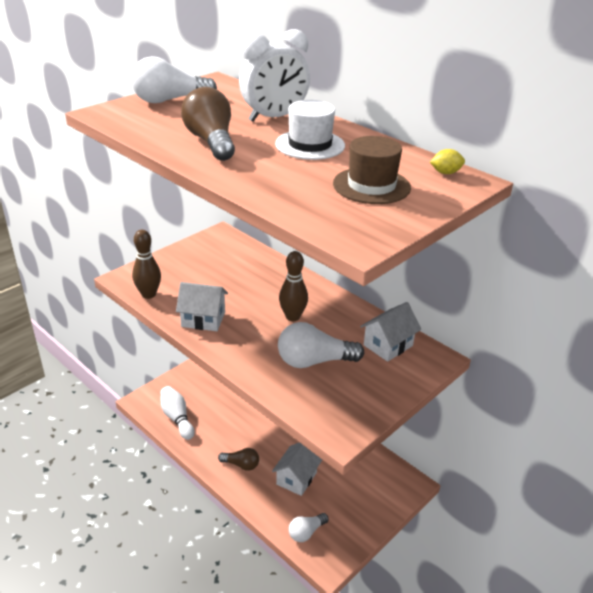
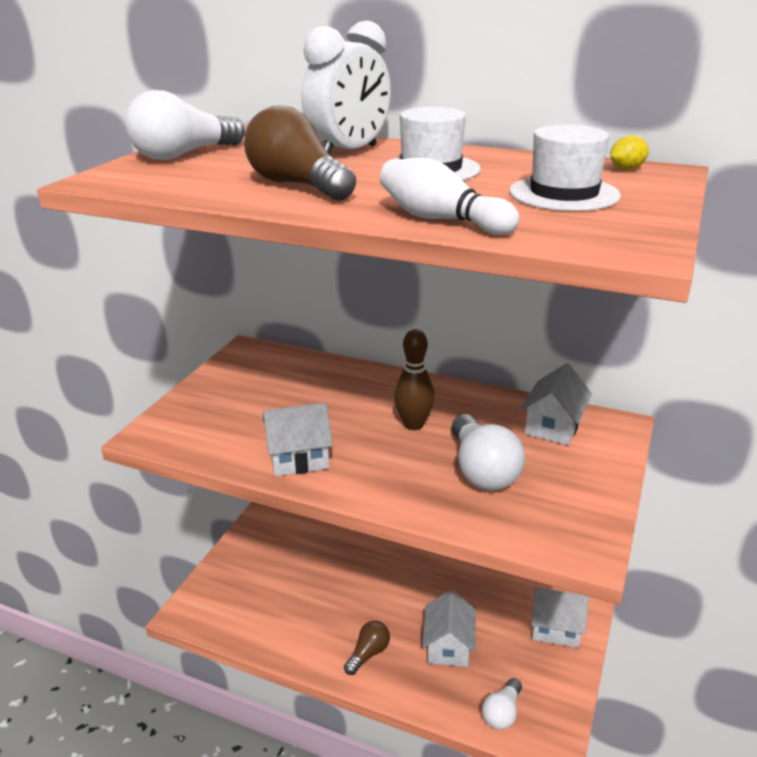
camera: 20 degrees left, 5 degrees down
(148, 294) = (198, 447): brown bowling pin -> none
(177, 418) = (247, 621): white bowling pin -> white bowling pin (441, 220)
(241, 465) = (368, 653): brown light bulb -> brown light bulb turned 45 degrees counterclockwise
(314, 361) = (482, 470): white light bulb -> white light bulb turned 75 degrees counterclockwise
(371, 186) = (564, 194): brown hat -> white hat
(378, 493) = (555, 628): none -> white house

